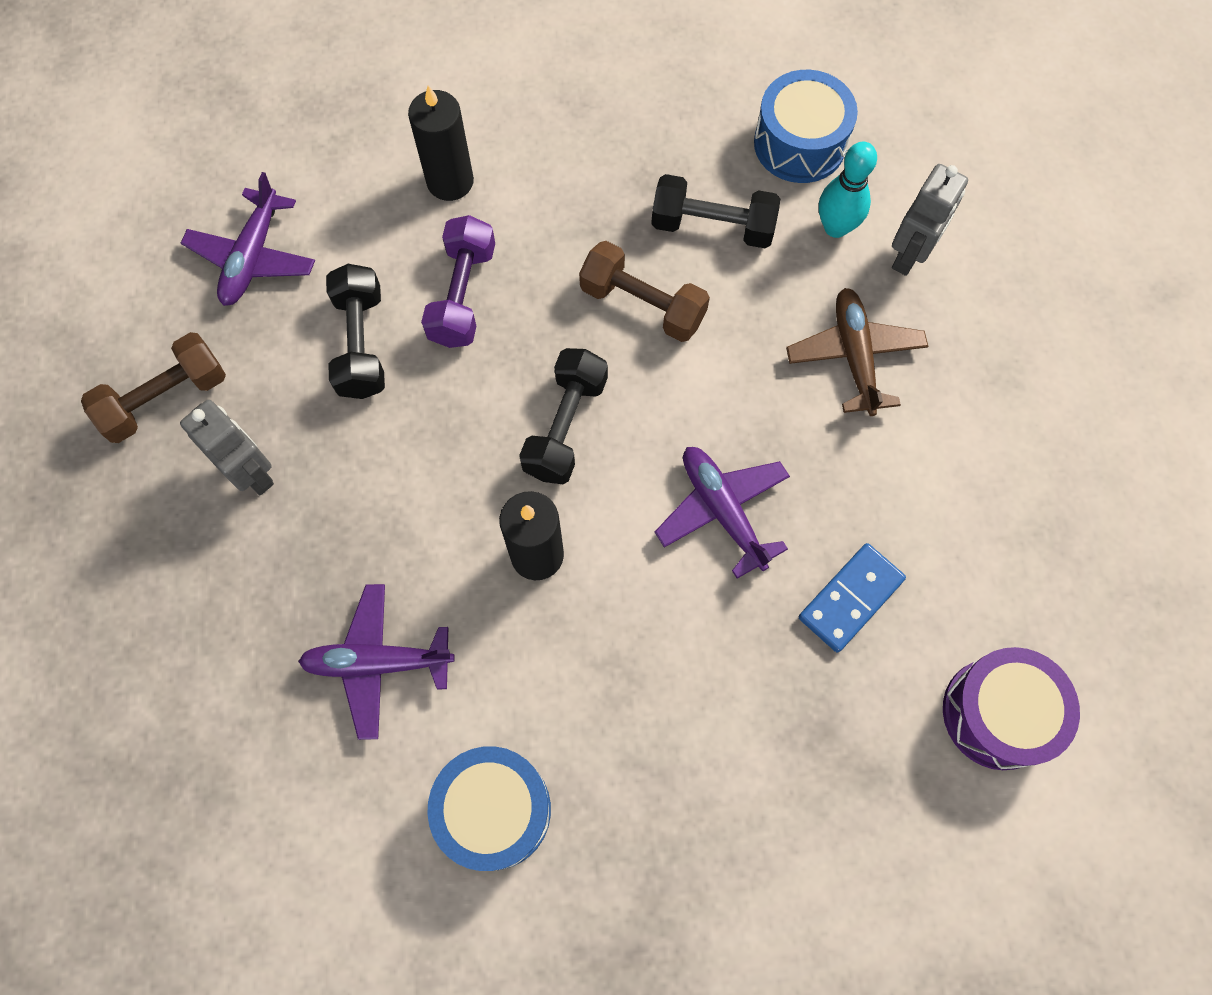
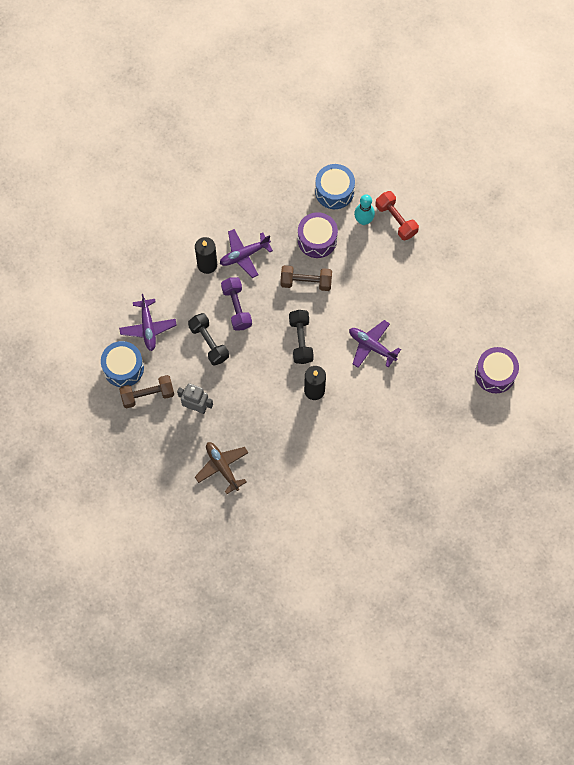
camera: 25 degrees left, 0 degrees up
(165, 399) = (148, 395): brown dumbbell -> brown dumbbell turned 45 degrees clockwise
(378, 662) = (278, 451): purple plane -> purple plane (244, 255)
(494, 810) = (343, 479): blue drum -> blue drum (123, 368)
(712, 226) = (317, 240): black dumbbell -> purple drum
(850, 598) = (429, 357): blue domino -> none
(854, 356) = (392, 268): brown plane -> brown plane (222, 467)
(909, 255) = (396, 220): grey robot -> red dumbbell

